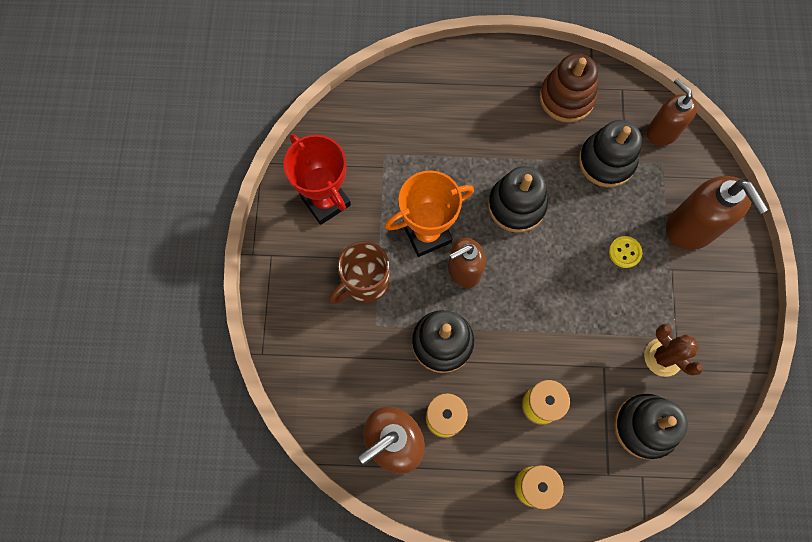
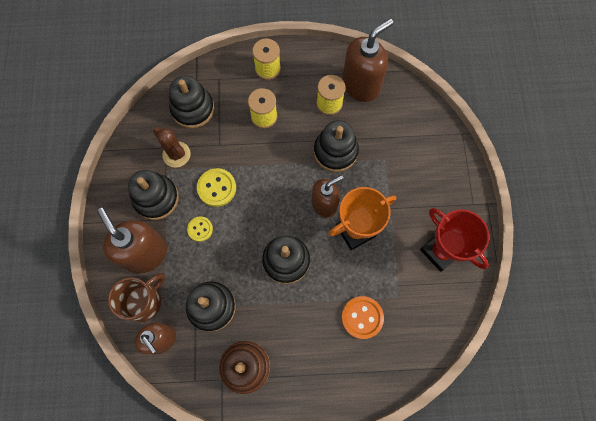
camera: 175 degrees right, 0 degrees up
(364, 282) = (398, 189): brown mug -> brown mug (144, 301)
(431, 136) = (362, 317): none -> orange button
(605, 304) = (216, 188): none -> yellow button
(685, 297) = (156, 198): none -> black stacking toy

